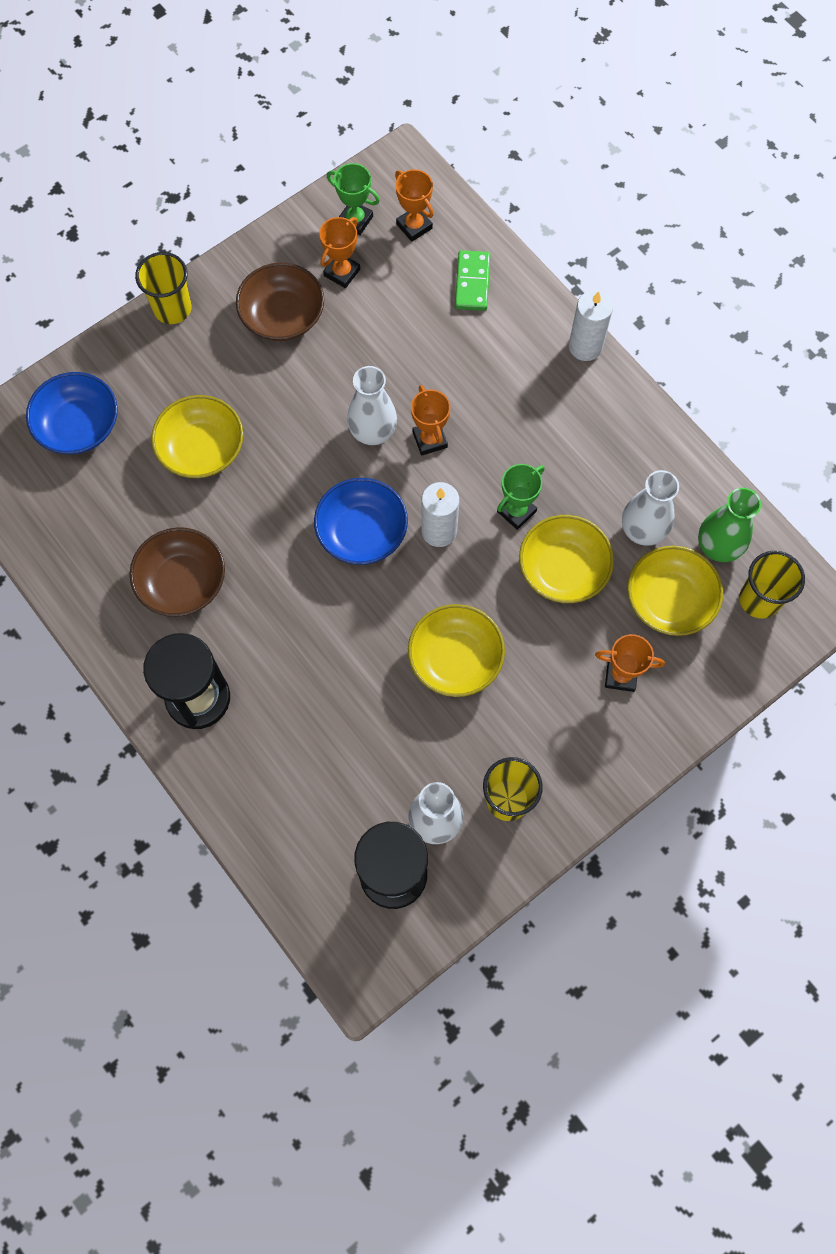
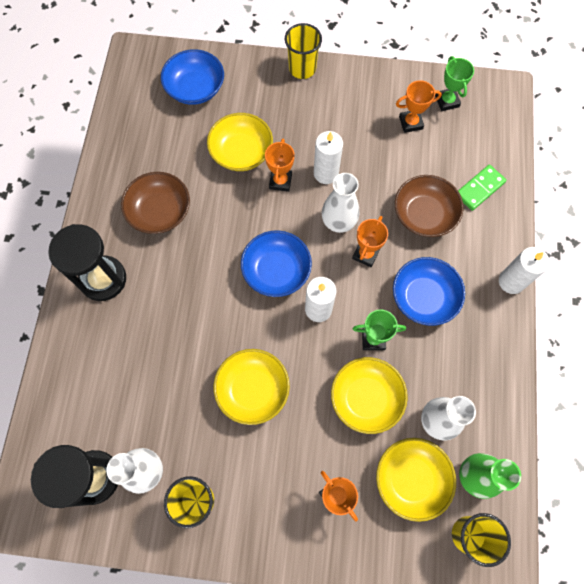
camera: 45 degrees right, 0 degrees up
(282, 316) = (355, 119): brown bowl -> brown bowl (424, 215)
(310, 395) = (326, 173): none -> white candle
(414, 226) = (477, 131): orange trophy -> orange trophy (280, 181)
(523, 431) = (424, 297): none -> blue bowl

